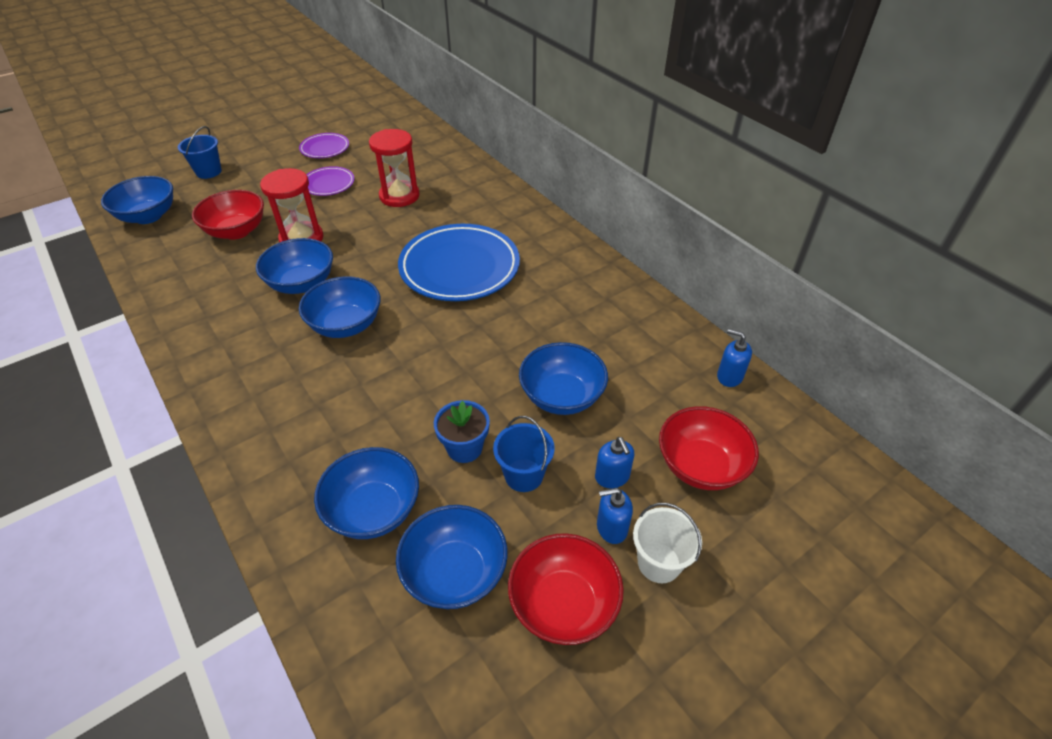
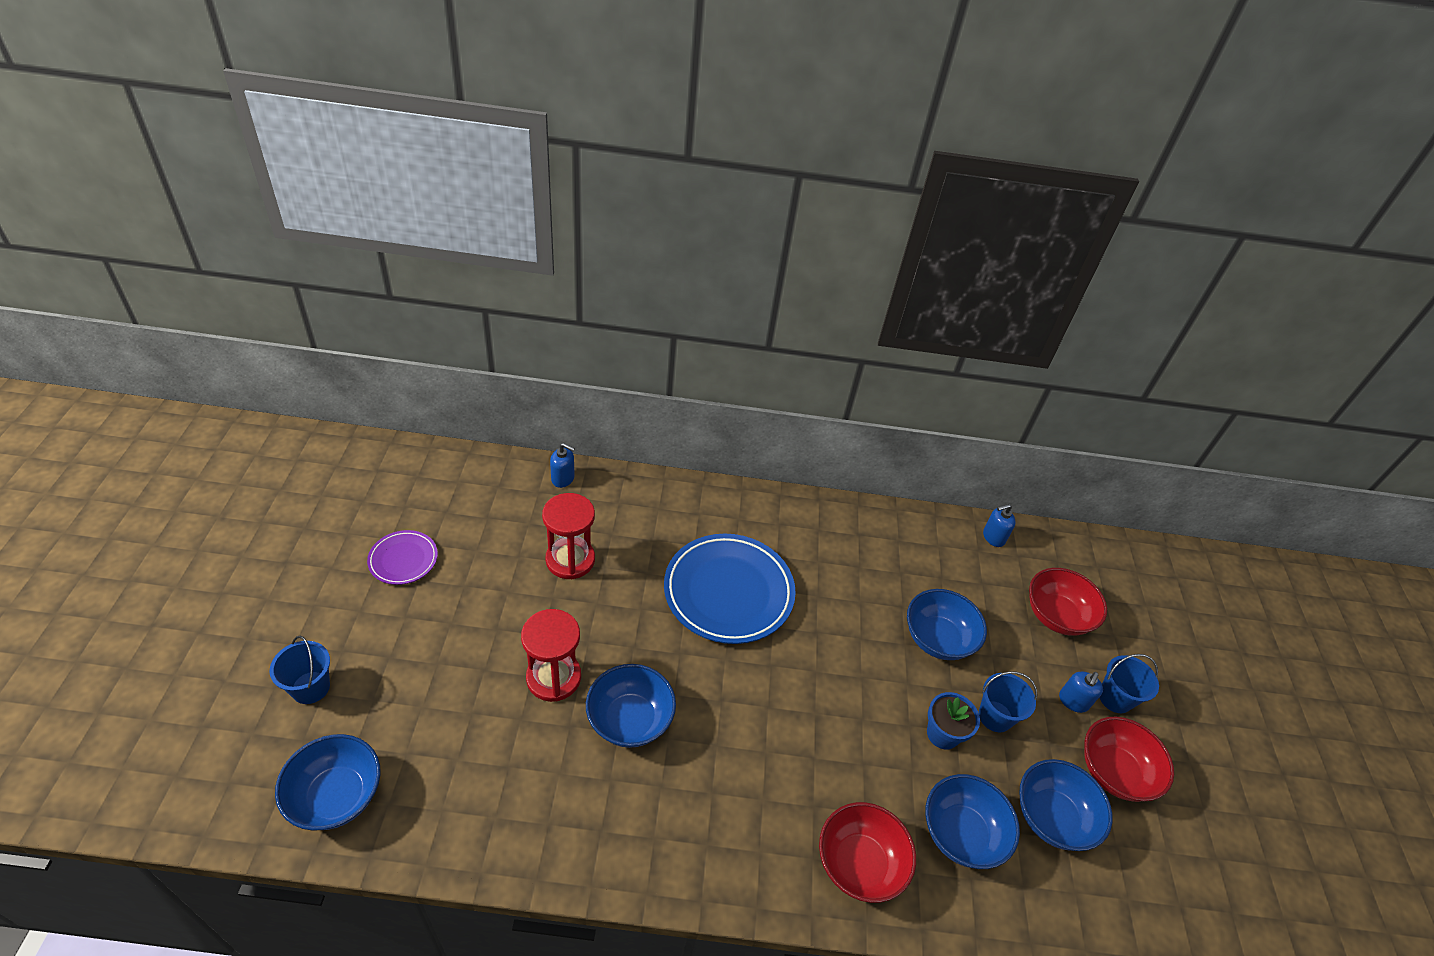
camera: 55 degrees left, 0 degrees up
(236, 231) = (474, 725): red bowl -> red bowl (859, 863)
(328, 184) = (479, 599): purple plate -> none
(346, 325) = (727, 722): blue bowl -> none
(612, 477) = (1032, 668): blue soap dispenser -> blue soap dispenser (563, 478)
(659, 562) = (1115, 698): white bucket -> blue bucket

